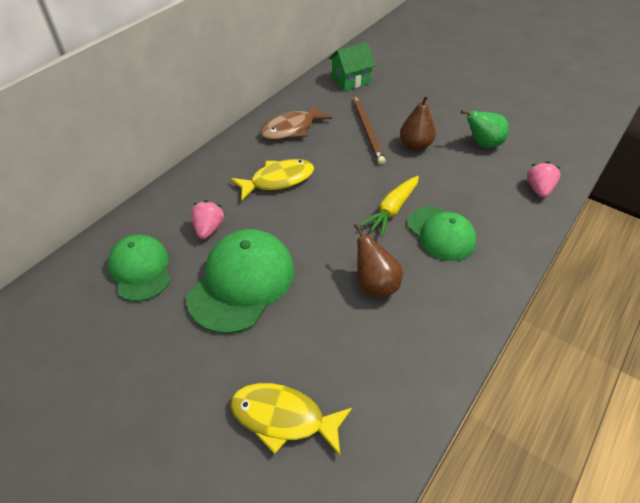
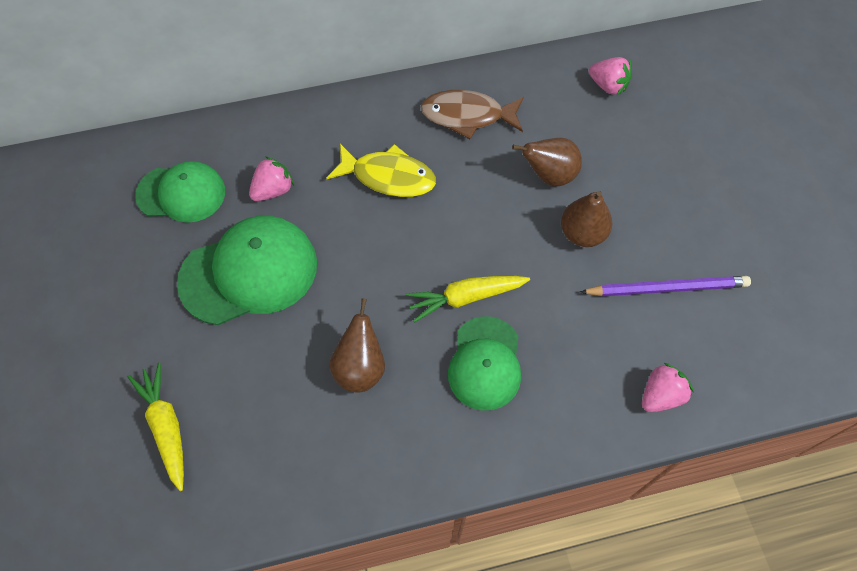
camera: 40 degrees right, 15 degrees up
(140, 269) = (181, 193): green cap -> green cap turned 75 degrees clockwise
(283, 418) = (166, 427): yellow fish -> yellow carrot
(350, 80) = (608, 85): green house -> pink strawberry
(367, 131) = (549, 175): brown pencil -> brown pear
(482, 144) = (666, 288): green pear -> purple pencil

